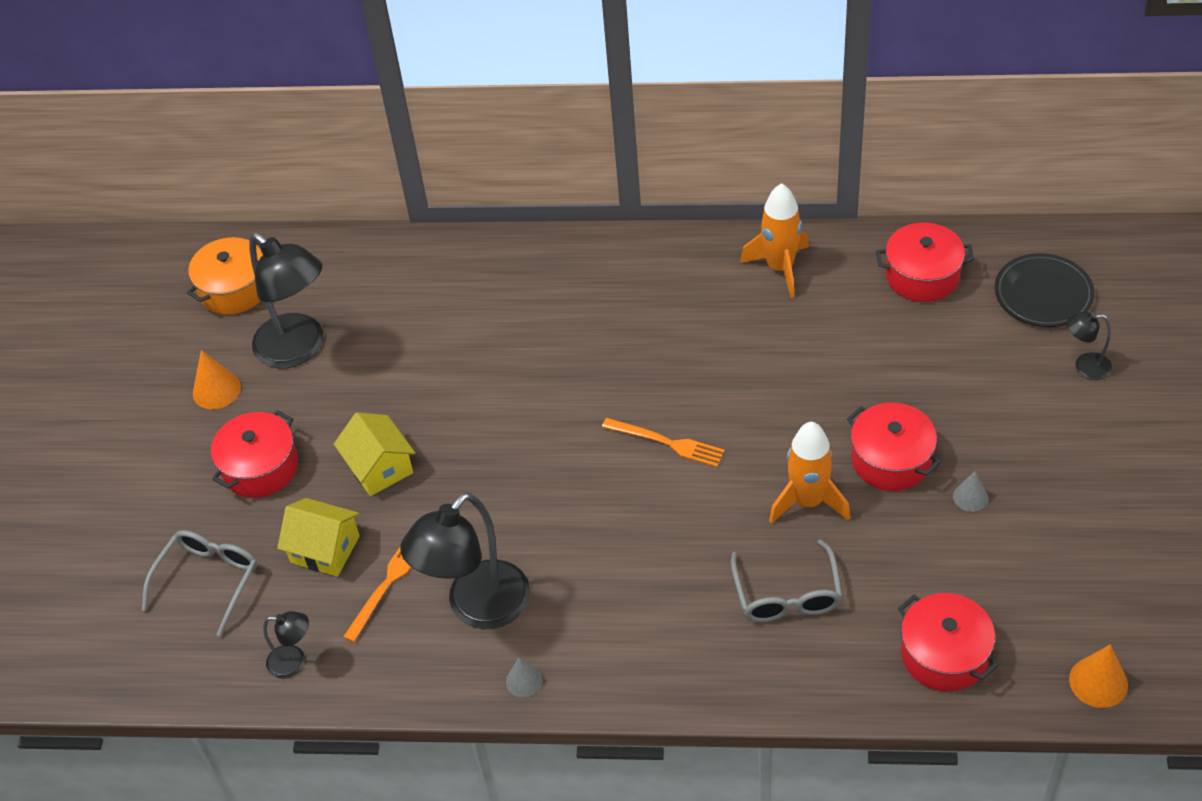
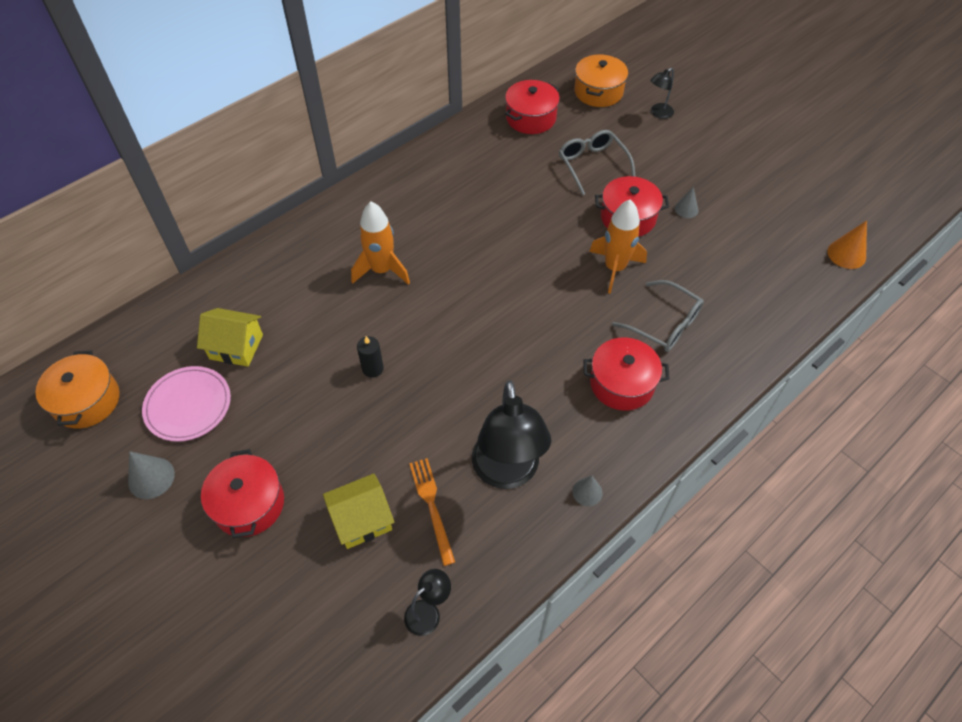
camera: 50 degrees left, 5 degrees up
(208, 580) = (298, 612): grey glasses -> grey glasses (592, 165)
(216, 390) = (151, 478): orange cone -> grey cone
(299, 349) = (188, 405): black lamp -> pink plate
(379, 467) = (339, 438): yellow house -> yellow house (236, 347)
(471, 428) = (373, 369): none -> black candle
(666, 442) = (502, 292): orange fork -> none
(780, 268) = (452, 159): orange rocket -> orange rocket (382, 270)
(944, 654) = (771, 295): red pot -> red pot (622, 383)
(1043, 294) = (598, 92): black plate -> orange pot

